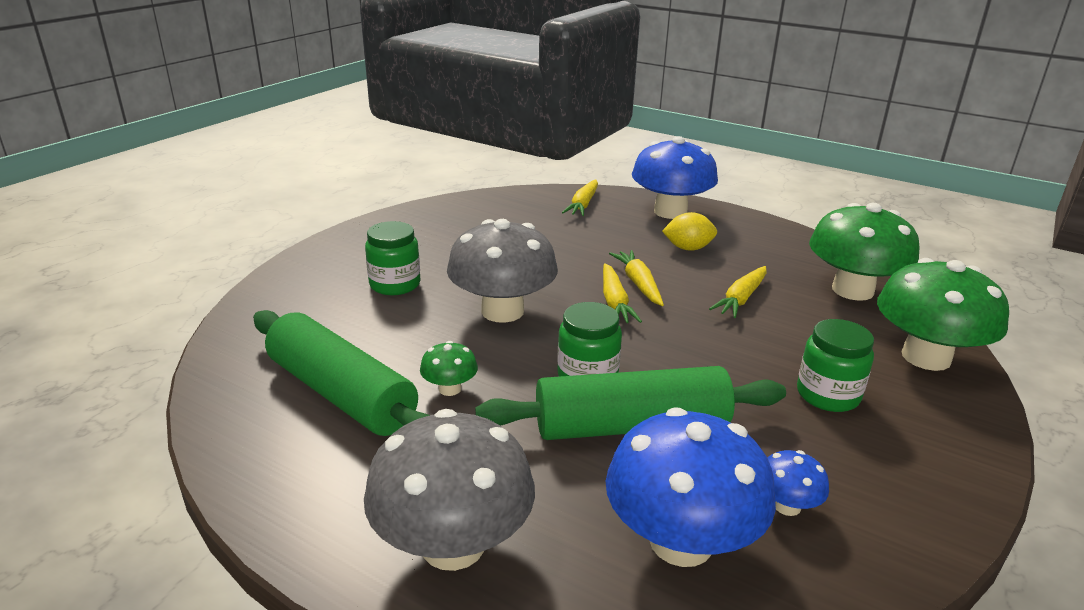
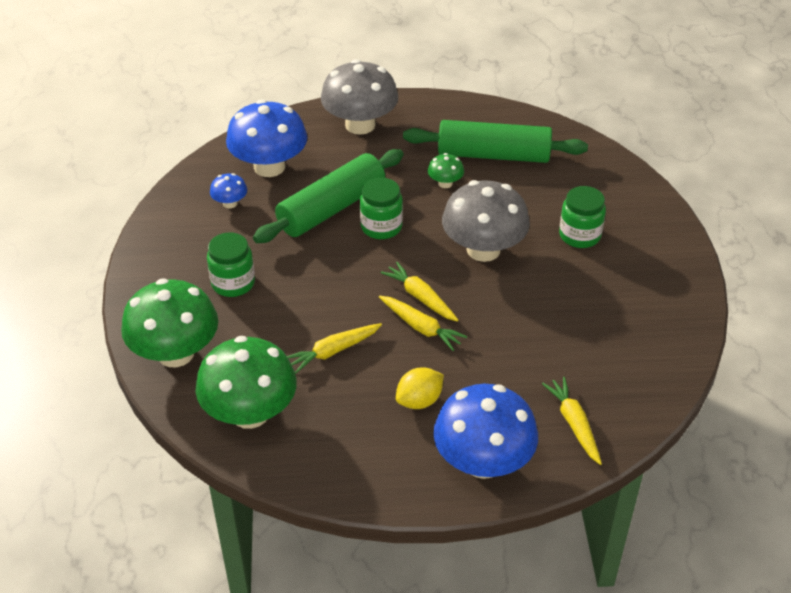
camera: 145 degrees right, 15 degrees up
(741, 299) = (333, 351): yellow carrot -> yellow carrot turned 120 degrees counterclockwise

